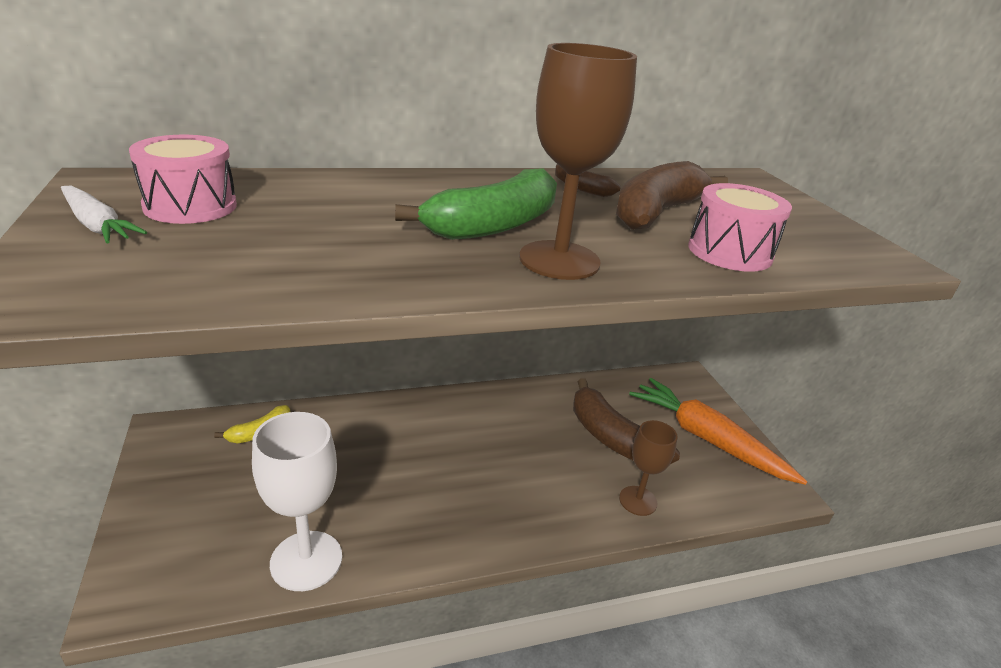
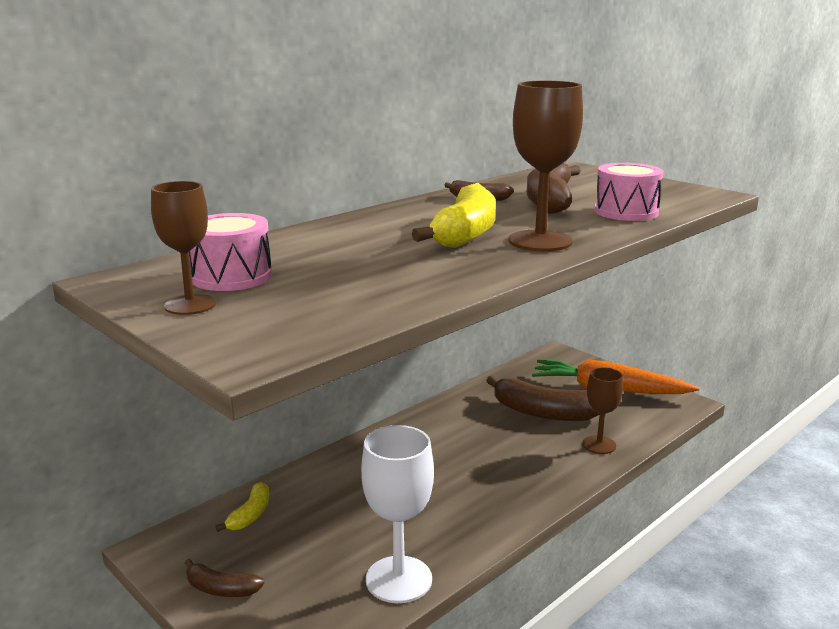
camera: 25 degrees left, 10 degrees down
(97, 225) = (190, 305): white carrot -> brown goblet
(168, 494) = (221, 589): none -> brown banana
(494, 225) = (465, 233): green banana -> yellow banana

